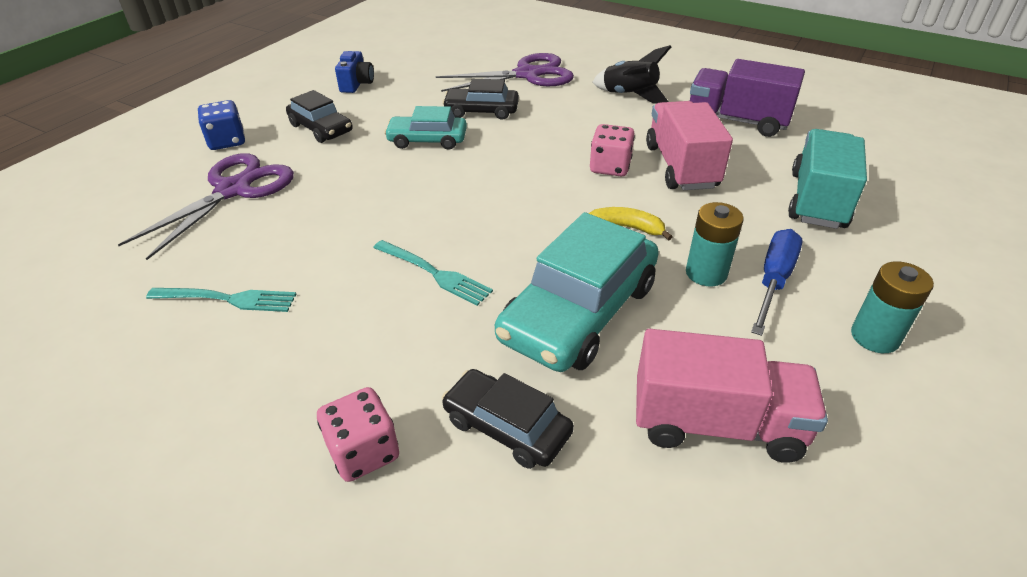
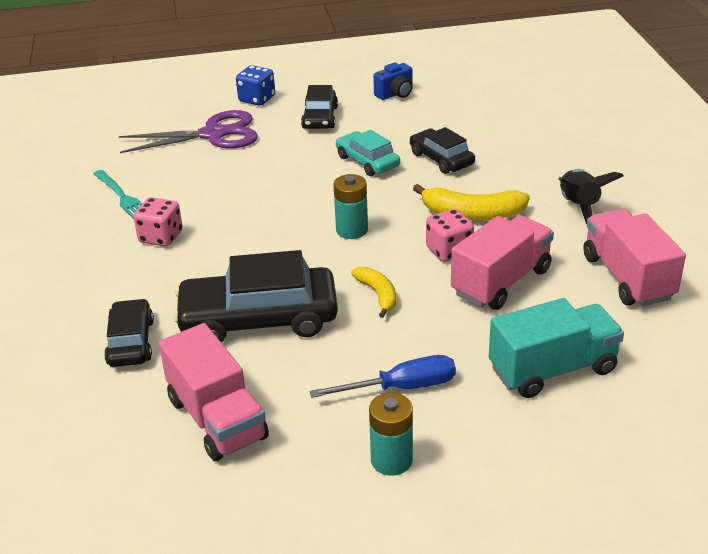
camera: 50 degrees right, 5 degrees down
(363, 452) = (65, 306): pink dice -> pink dice (161, 237)
(434, 273) = (227, 247): turquoise fork -> none
(527, 75) = (531, 147): purple scissors -> none
(575, 135) = (472, 214): none -> yellow banana
(579, 312) = (259, 319): turquoise car -> black car
(706, 273) = (369, 353): turquoise battery -> turquoise battery (352, 230)
(737, 121) = (627, 277): purple truck -> pink truck

